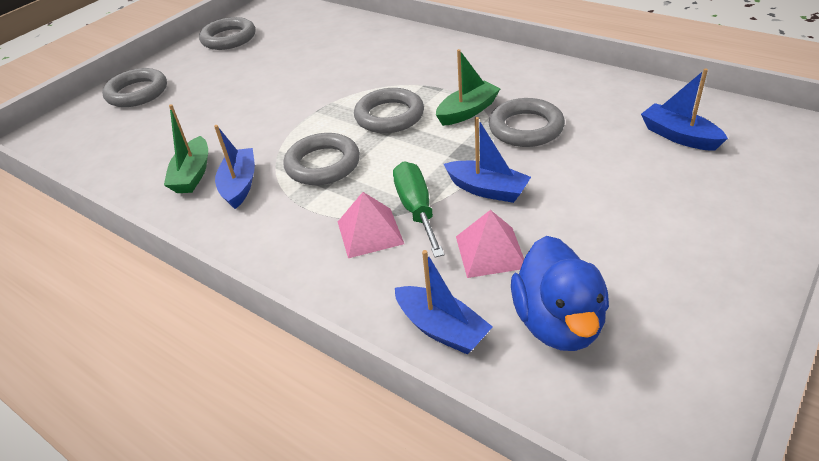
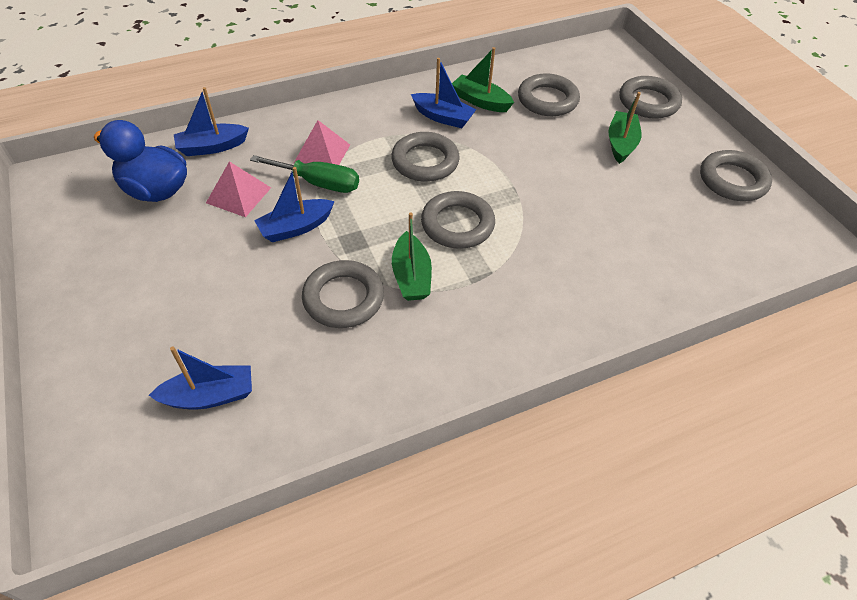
camera: 115 degrees right, 10 degrees up
(165, 139) = (547, 100): none -> grey ring
(213, 86) = (621, 143): none -> green boat

